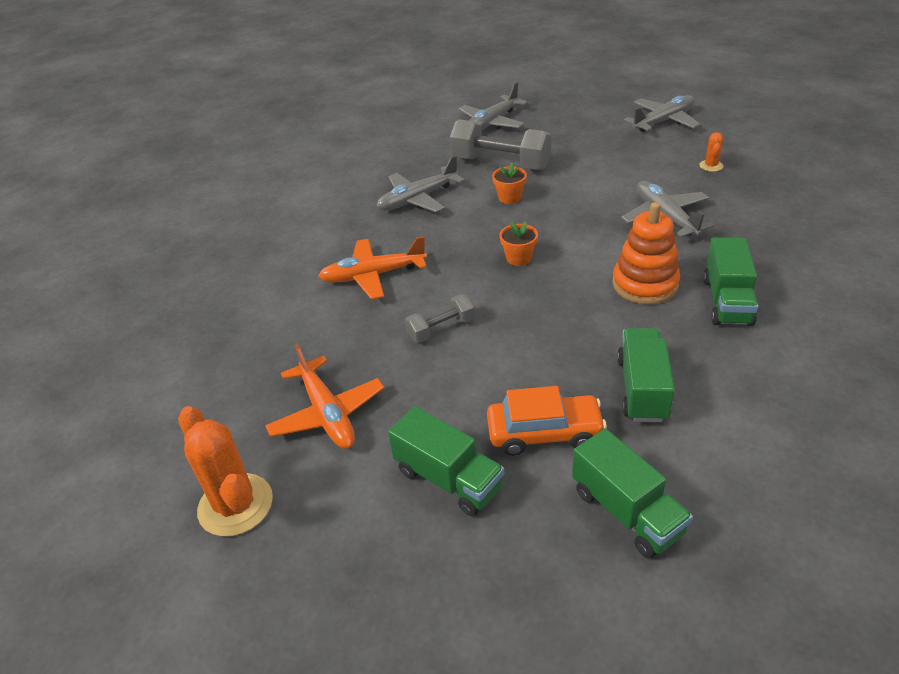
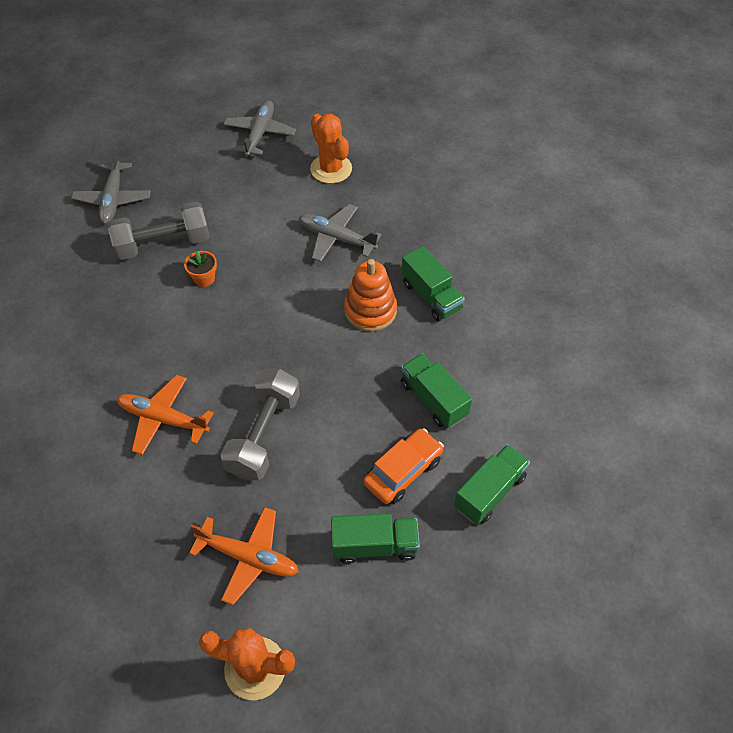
camera: 45 degrees left, 15 degrees up
(373, 275) = (163, 419): orange plane -> orange plane turned 75 degrees clockwise
(418, 199) = (126, 320): grey plane -> none
(441, 329) = (264, 434): grey dumbbell -> grey dumbbell, size x1.85
(518, 258) = (264, 336): orange flower pot -> none
(626, 511) = (489, 492): green truck -> green truck turned 60 degrees counterclockwise
(711, 166) = (331, 169): orange cactus -> orange cactus, size x2.10

